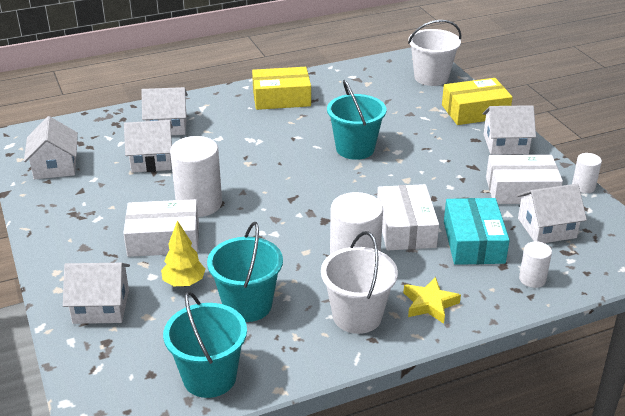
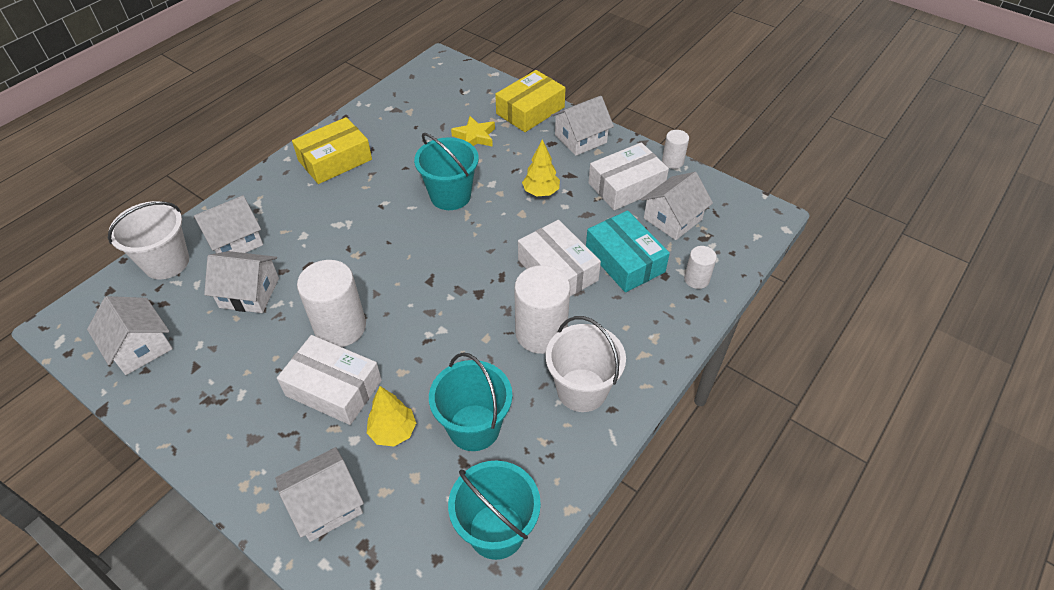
camera: 30 degrees left, 15 degrees up
(152, 160) = (249, 293): white house -> white house turned 45 degrees clockwise
(163, 239) = (333, 388): white box -> white box turned 60 degrees clockwise
(430, 304) = (633, 346): yellow star -> yellow star (475, 136)
(431, 77) = (465, 84): white bucket -> white bucket (166, 262)
(436, 170) = (541, 192): none -> yellow tree

